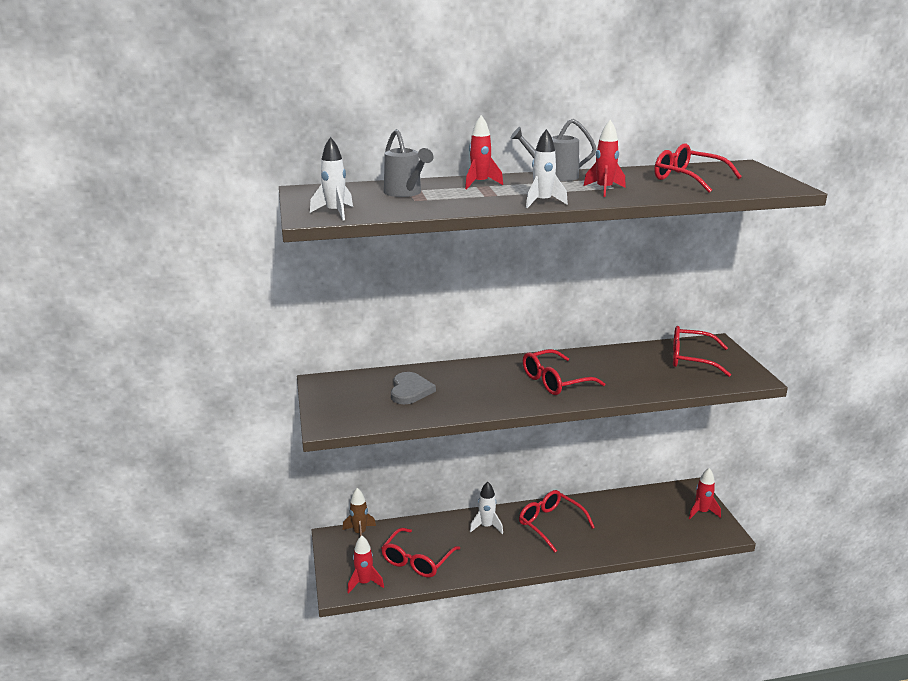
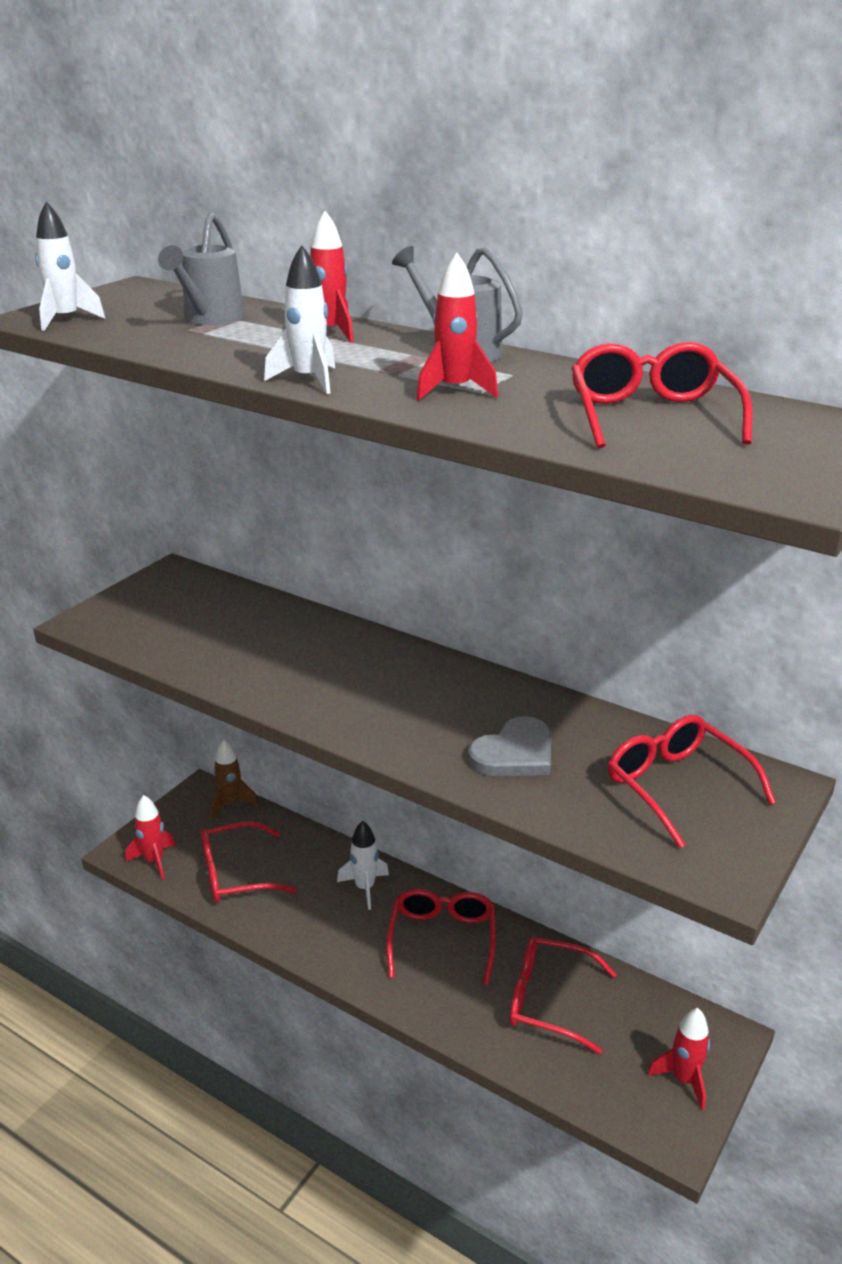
camera: 45 degrees right, 5 degrees up
(410, 390) = (231, 627): grey heart -> grey heart (515, 753)
(555, 381) = (409, 707): red glasses -> red glasses (548, 1000)

